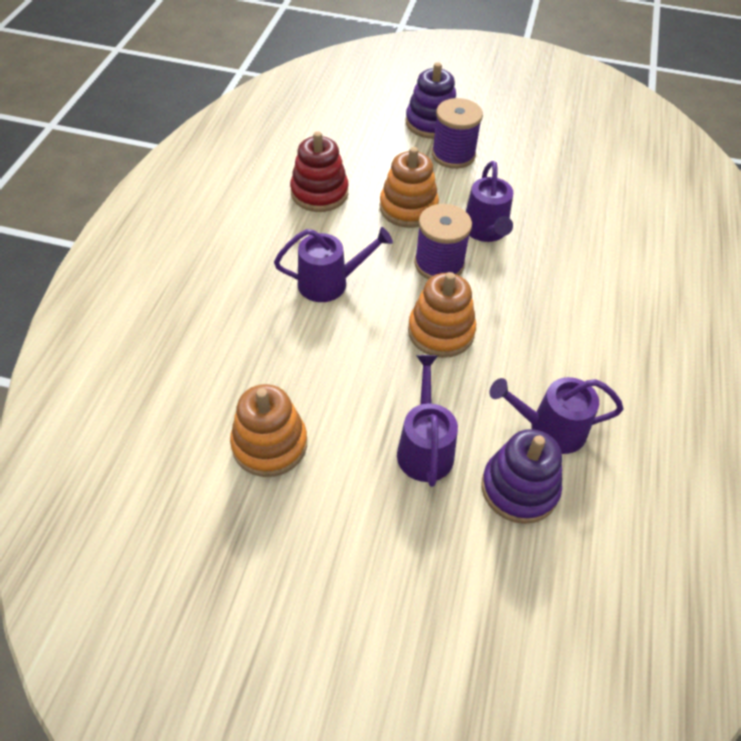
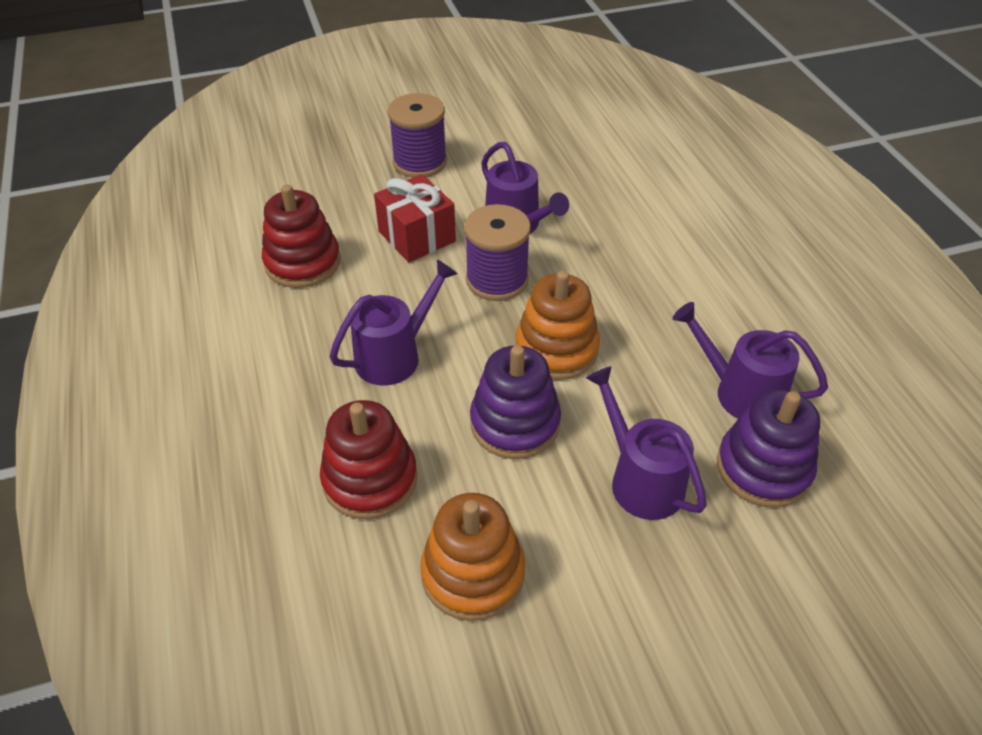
camera: 30 degrees left, 5 degrees down
(254, 354) = (370, 479): none -> red stacking toy
(408, 208) = (417, 236): orange stacking toy -> red gift
(431, 123) = (369, 139): purple stacking toy -> purple stacking toy (515, 423)
(549, 429) = (740, 393): purple watering can -> purple watering can turned 60 degrees clockwise

